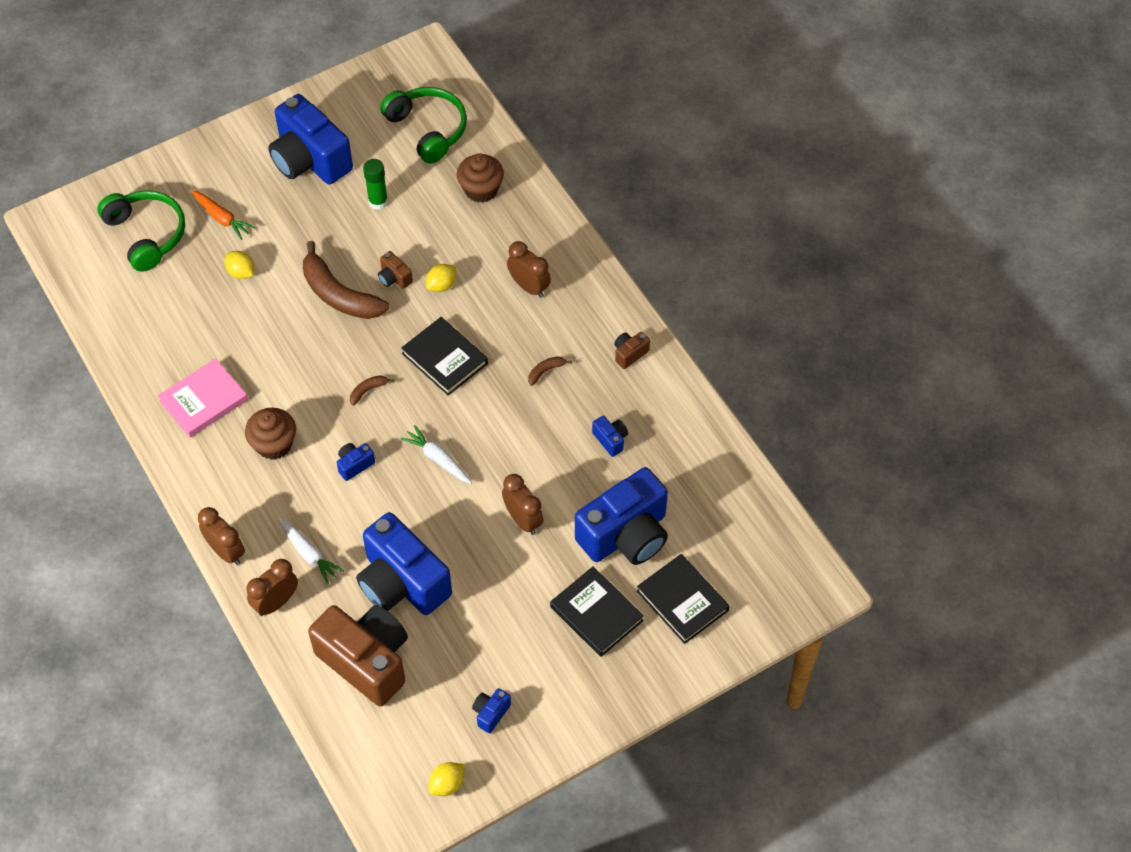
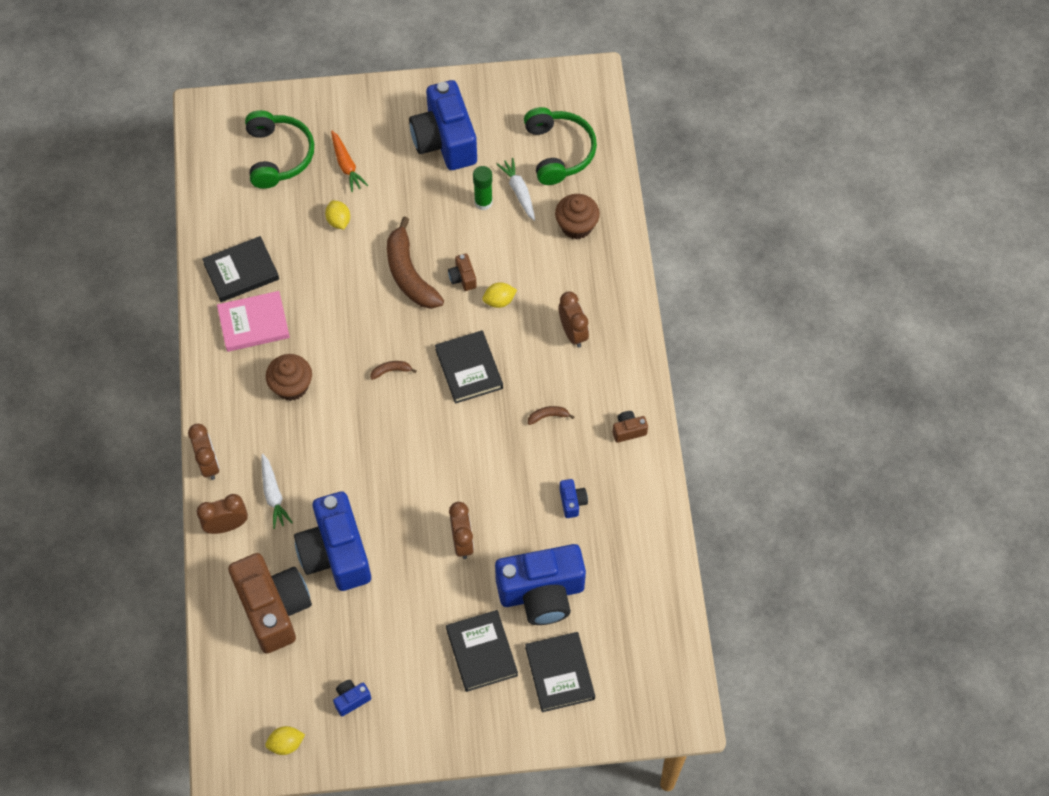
camera: 25 degrees right, 5 degrees up
(165, 357) = (241, 271): none -> black book
(354, 465) = (348, 432): blue camera -> none
(438, 459) = (418, 457): white carrot -> white carrot (519, 192)

